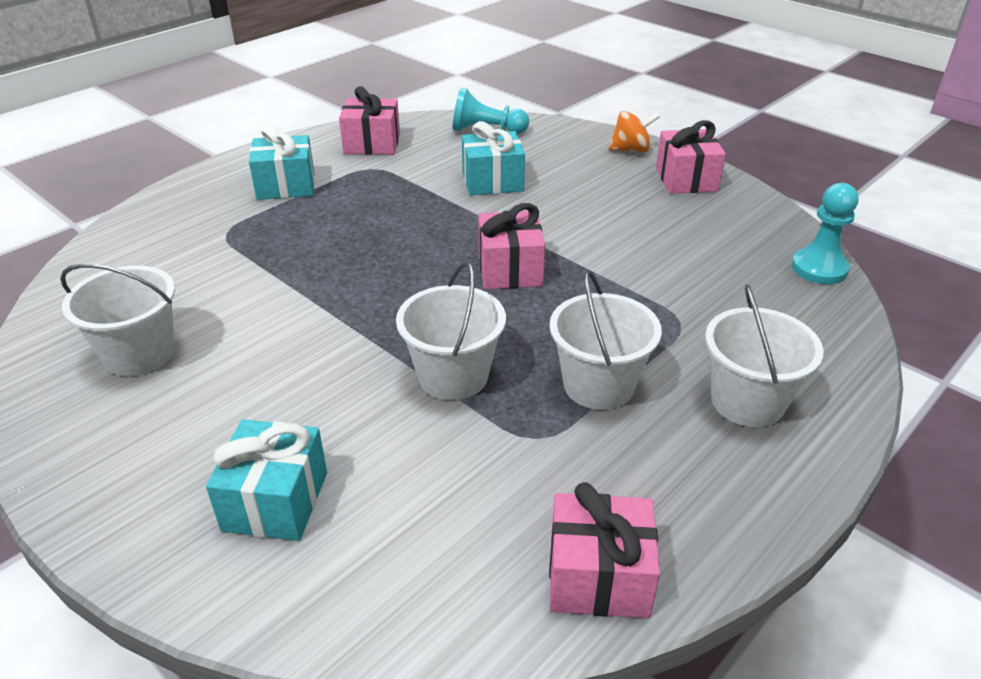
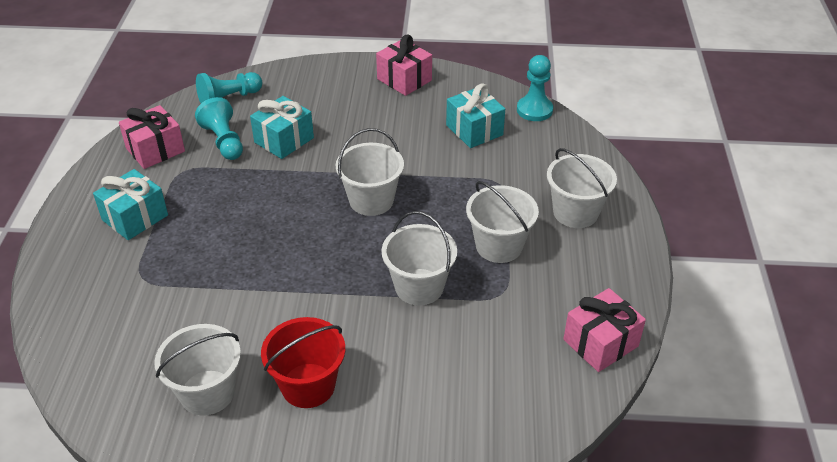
camera: 40 degrees left, 5 degrees up
(223, 403) = (308, 385): none -> red bucket
(275, 501) = (412, 414): turquoise gift -> turquoise gift (474, 130)
(437, 160) = (224, 141): none -> turquoise pawn
(510, 269) = (371, 200): pink gift -> white bucket
(631, 150) = (346, 71): orange spinning top -> none

